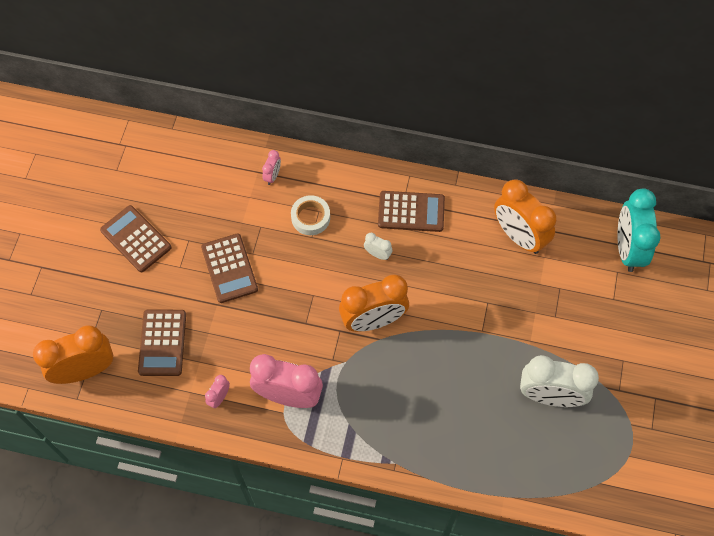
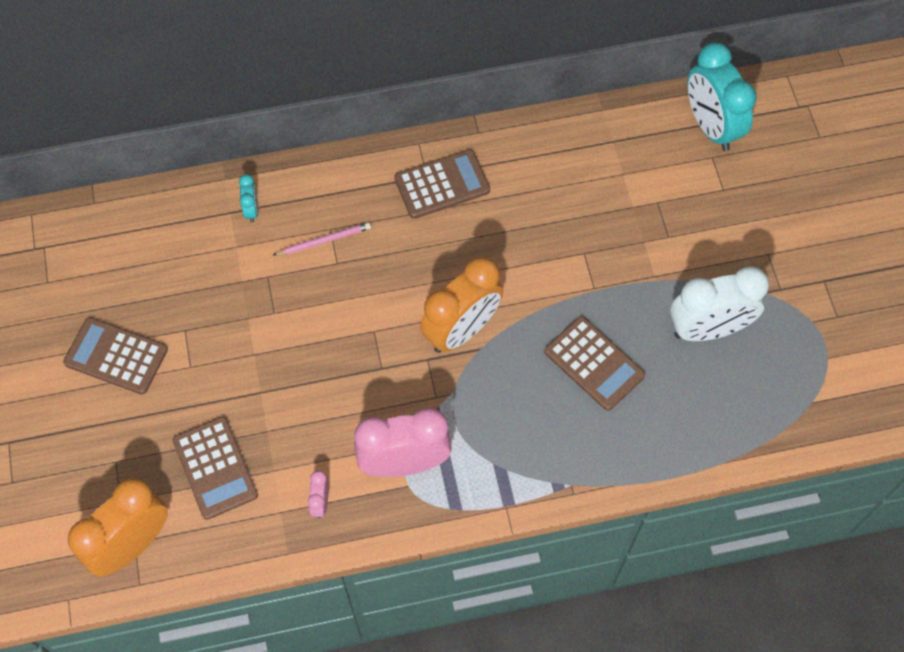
camera: 25 degrees left, 0 degrees up
(229, 268) = (254, 342): brown calculator -> brown calculator (594, 363)
(272, 176) = (252, 210): pink clock -> turquoise clock
(310, 217) = (324, 240): white tape -> pink pencil
(377, 254) = (427, 250): white clock -> none
(518, 236) = (581, 162): orange clock -> none

